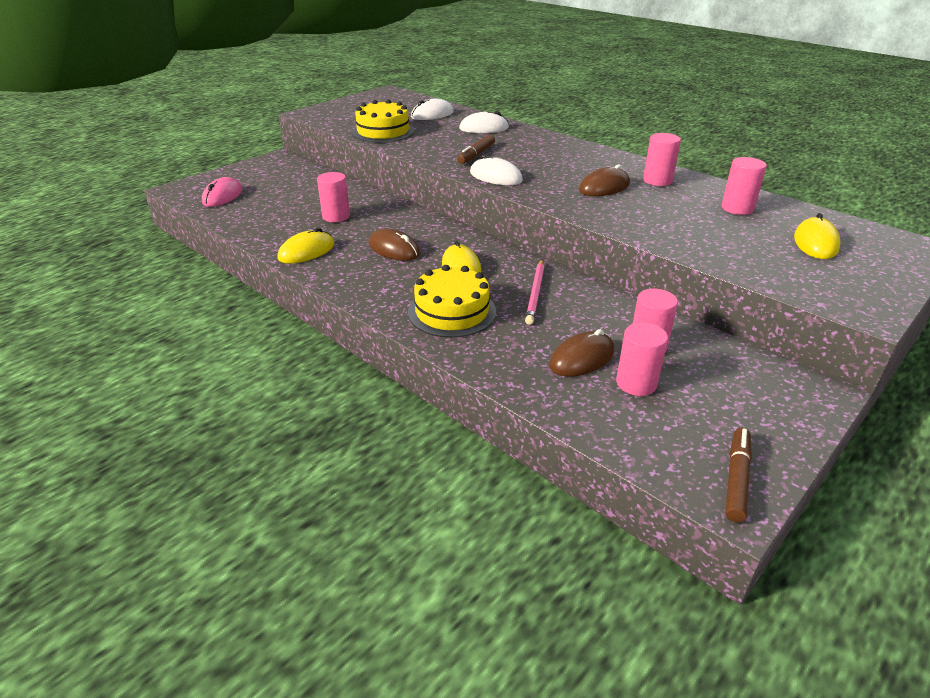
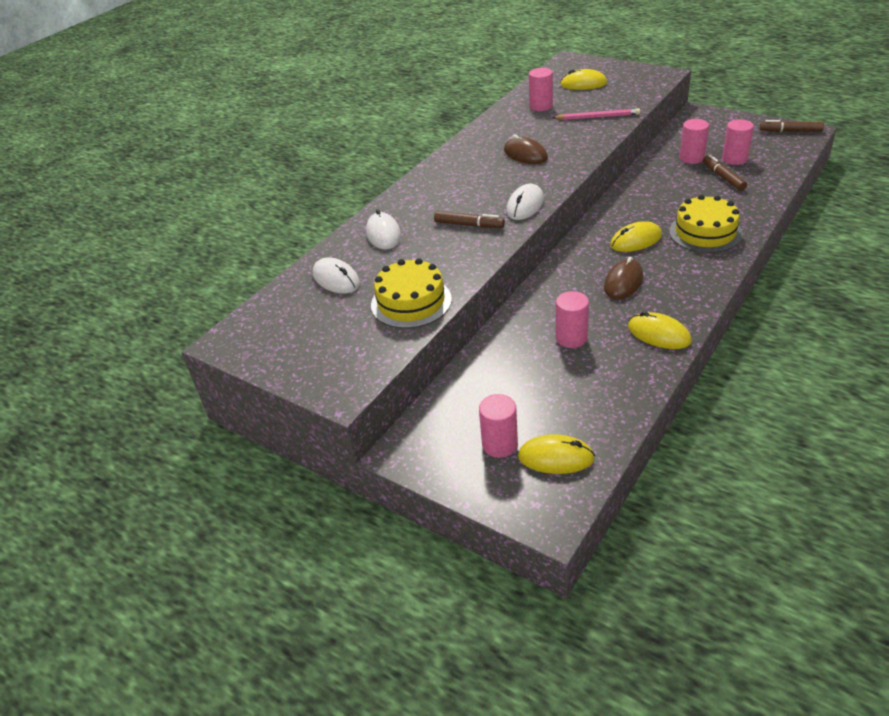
camera: 95 degrees left, 5 degrees up
(222, 196) = (556, 457): pink mouse -> yellow mouse
(535, 293) = (654, 202): pink pencil -> pink pencil (598, 117)
(582, 358) = (723, 177): brown mouse -> brown marker
(657, 180) = (500, 135): pink cylinder -> pink cylinder (500, 444)

